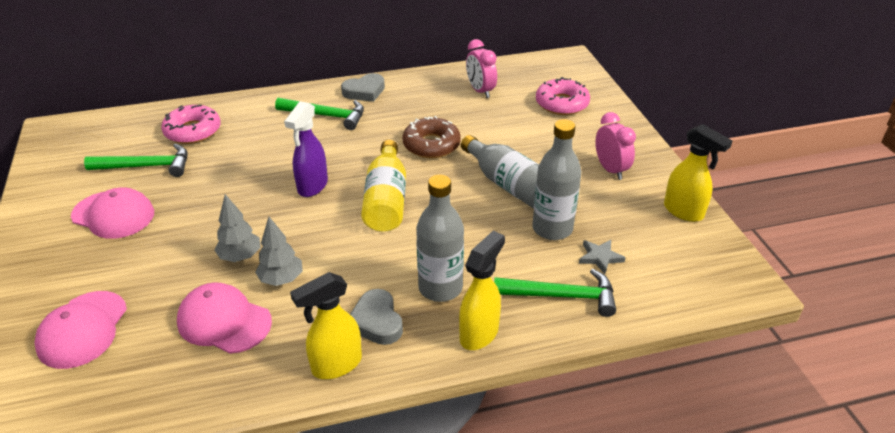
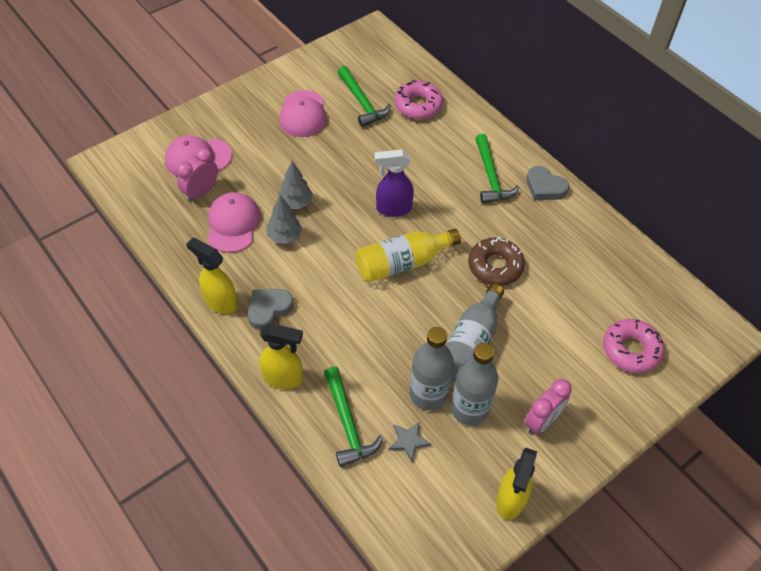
camera: 65 degrees right, 15 degrees up
(440, 288) = (319, 336): grey bottle -> grey bottle (469, 409)
(480, 91) = (606, 274): pink clock -> pink clock (201, 192)

